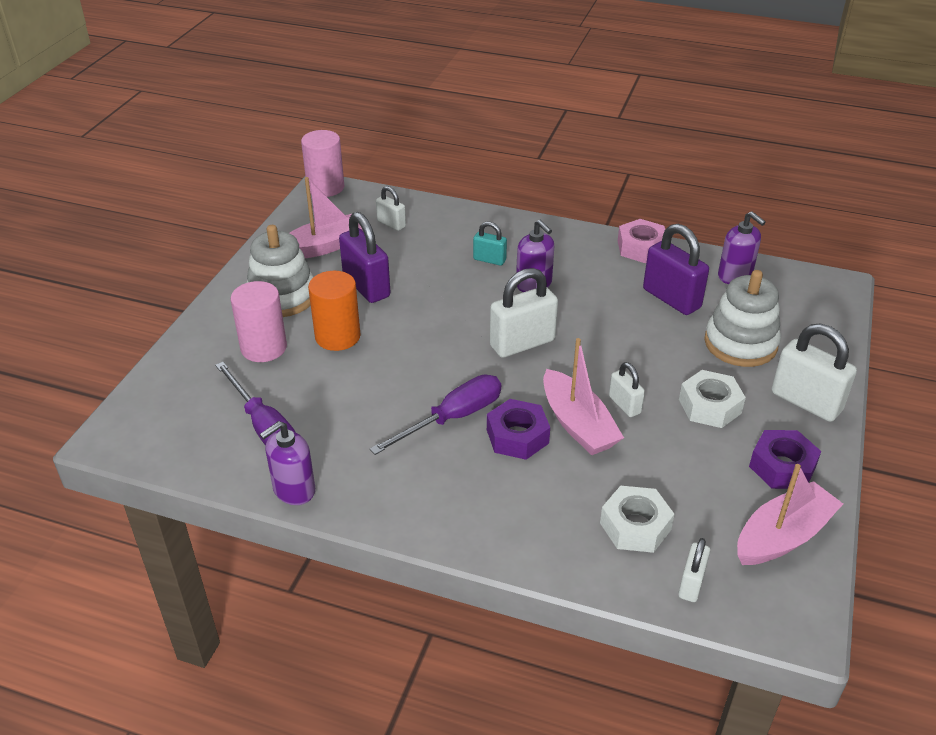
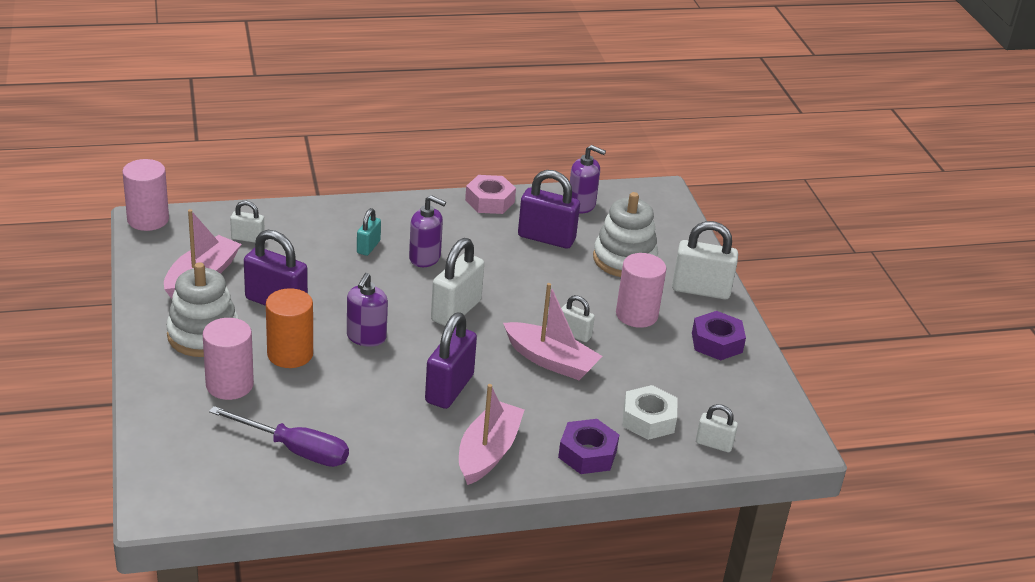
camera: 35 degrees left, 5 degrees down
(294, 490) = (367, 488): purple soap dispenser -> purple soap dispenser (366, 337)
(452, 418) = (449, 389): purple screwdriver -> purple padlock
(489, 260) = (368, 247): turquoise padlock -> turquoise padlock turned 60 degrees counterclockwise
(517, 436) = (512, 385): purple nut -> purple nut (587, 453)
(691, 584) = (714, 444): white padlock -> white padlock turned 60 degrees counterclockwise
(709, 406) = (636, 315): white nut -> pink cylinder
(782, 536) = (749, 390): pink boat -> pink boat (488, 452)

